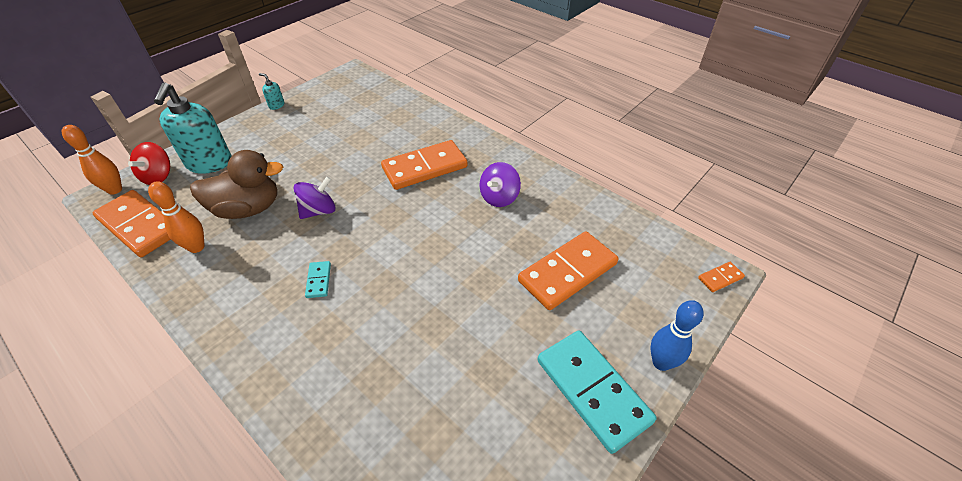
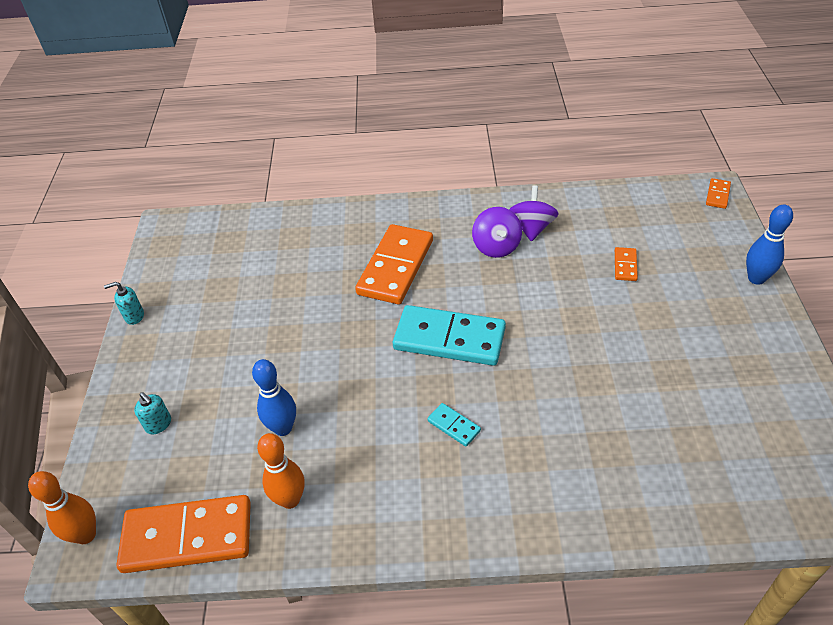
camera: 40 degrees left, 0 degrees up
(158, 176) = (118, 481): red spinning top -> none
(209, 163) = (158, 424): turquoise soap dispenser -> turquoise soap dispenser, size x0.43
(248, 209) = (283, 428): brown duck -> blue bowling pin
(319, 211) = (358, 375): purple spinning top -> purple spinning top (532, 228)
(567, 272) = (625, 265): orange domino -> orange domino, size x0.43
(592, 390) = (744, 330): turquoise domino -> turquoise domino (449, 338)

